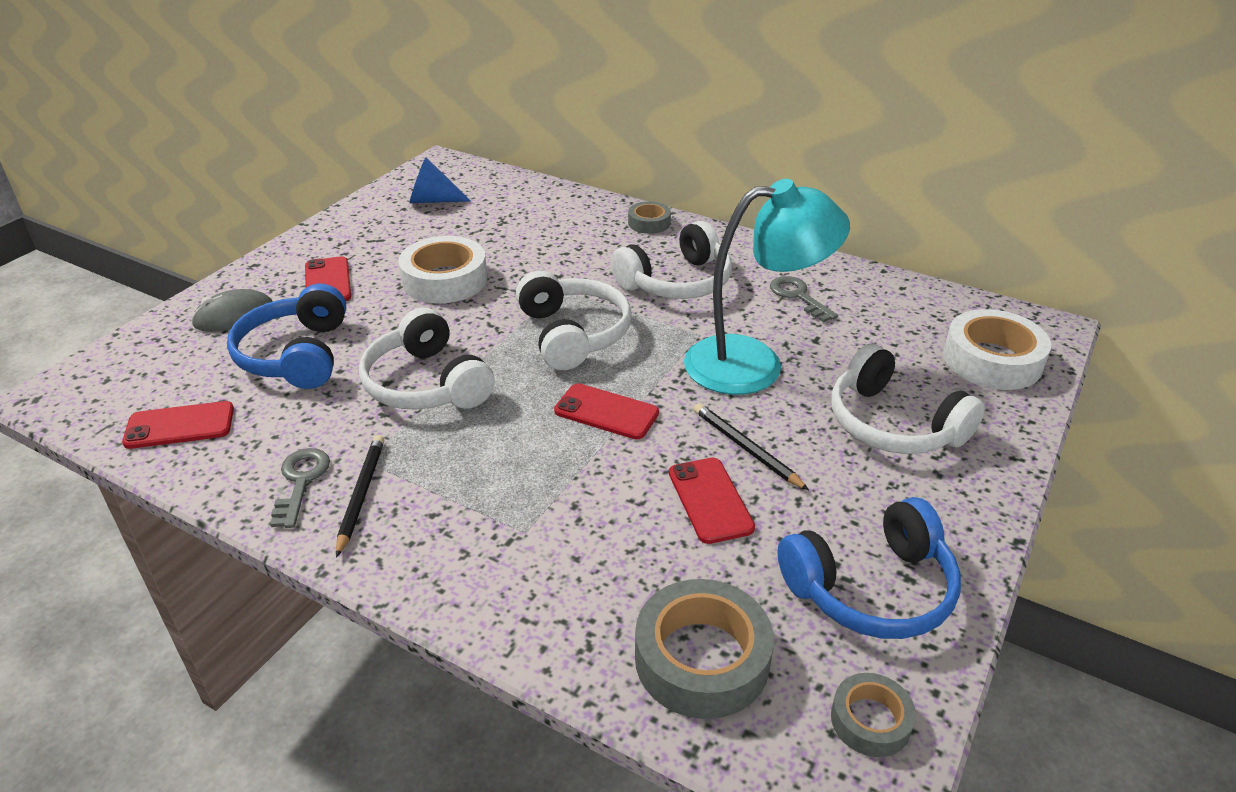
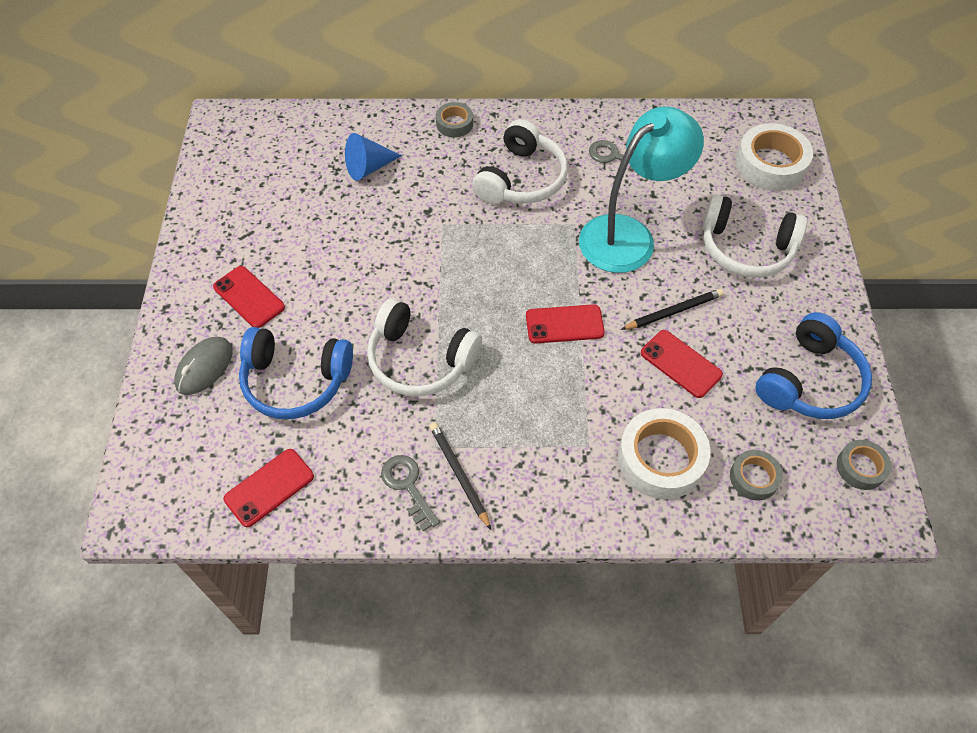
camera: 30 degrees left, 20 degrees up
(297, 355) = (296, 380): blue headphones -> blue headphones turned 45 degrees counterclockwise
(432, 200) = (255, 169): blue cone -> blue cone (369, 168)
(445, 280) = (344, 253): white tape -> white tape (661, 459)
(572, 334) = (486, 264): white headphones -> none
(701, 658) = (754, 478): grey tape -> grey tape, size x0.55
(746, 448) = (673, 311): black pencil -> black pencil turned 135 degrees clockwise

